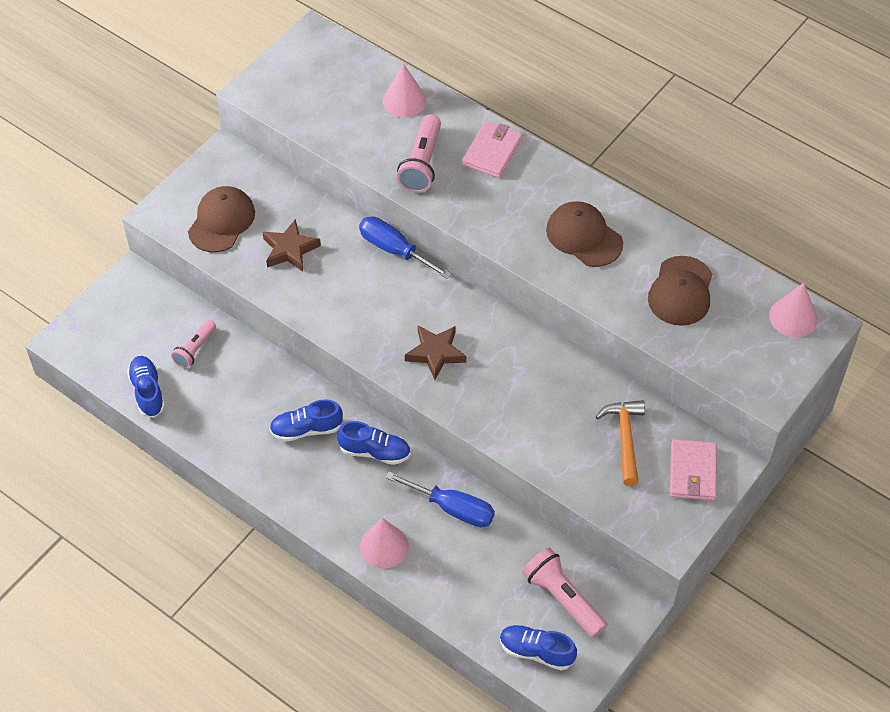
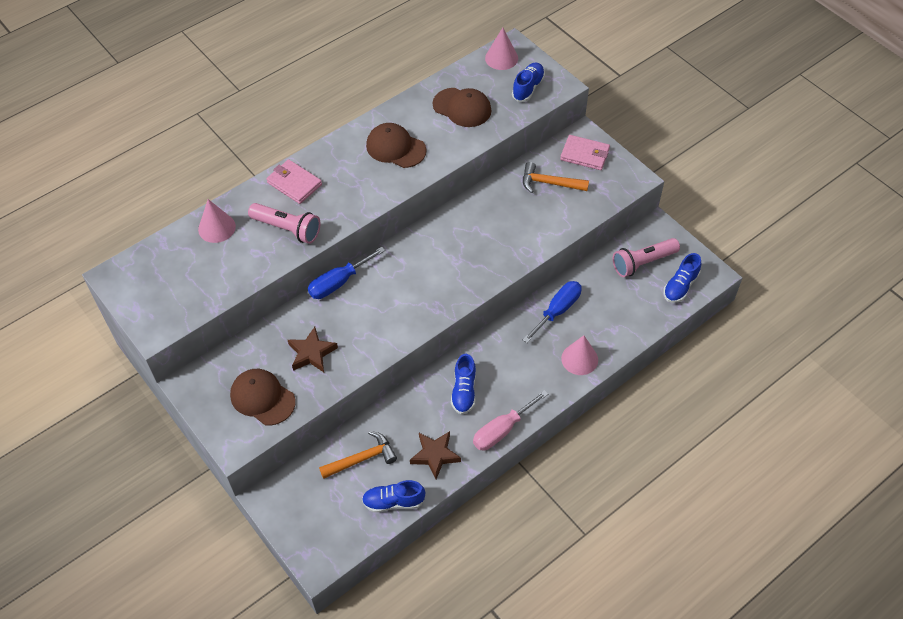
camera: 75 degrees left, 0 degrees up
(195, 349) = (362, 459): pink flashlight -> orange hammer
(261, 479) = (502, 430): none -> pink screwdriver
(375, 452) = (496, 349): blue shoe -> blue shoe (528, 88)
(435, 353) = (445, 275): brown star -> brown star (435, 455)
(584, 236) = (395, 148): brown cap -> brown cap turned 60 degrees clockwise

